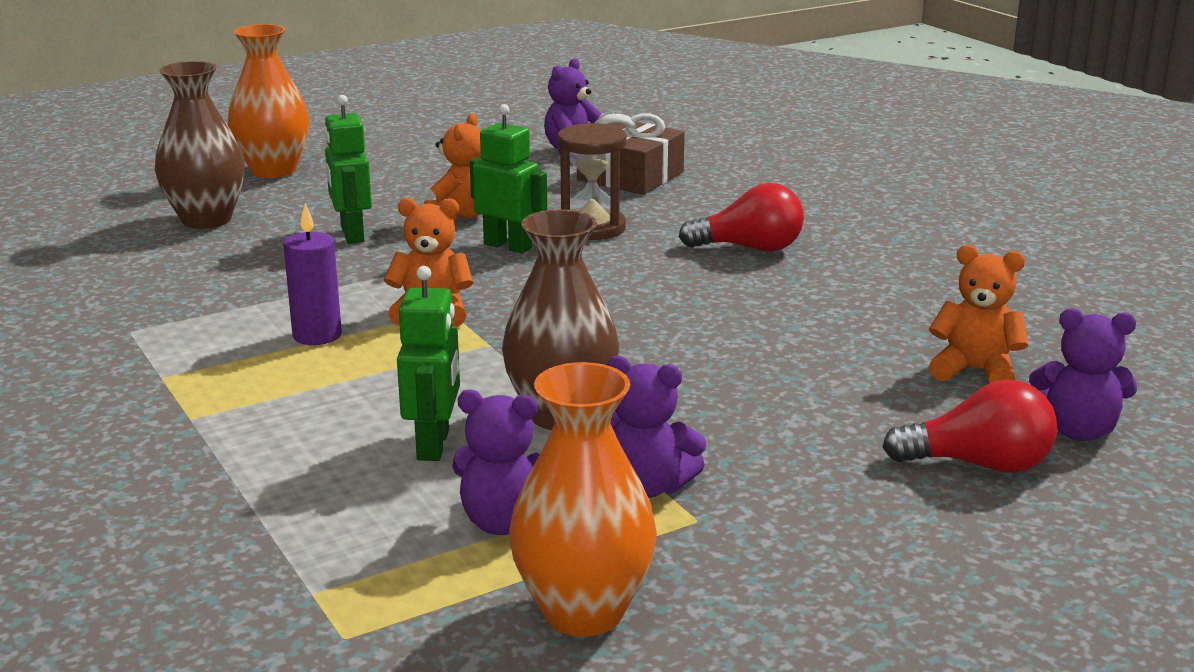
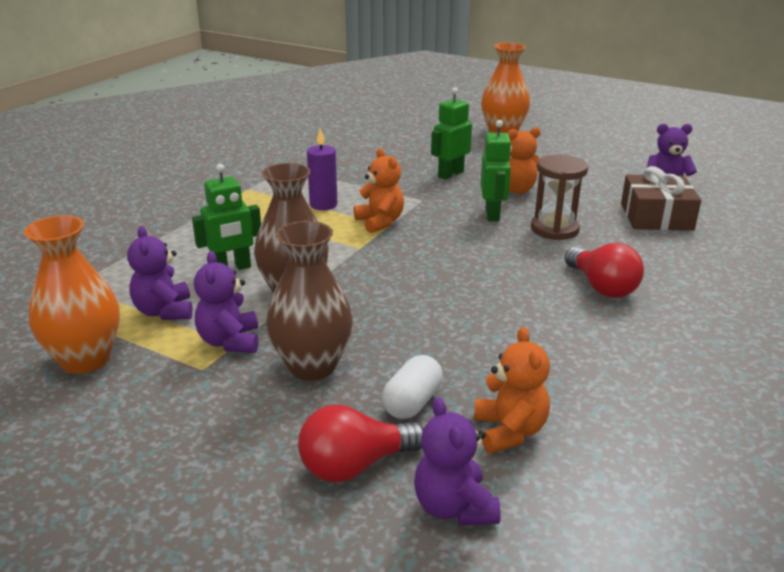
camera: 60 degrees right, 5 degrees up
(206, 220) = (422, 141): brown vase -> brown vase (312, 366)
(886, 405) = (412, 402): none -> white capsule
(979, 465) = (355, 465): red light bulb -> red light bulb turned 90 degrees clockwise

